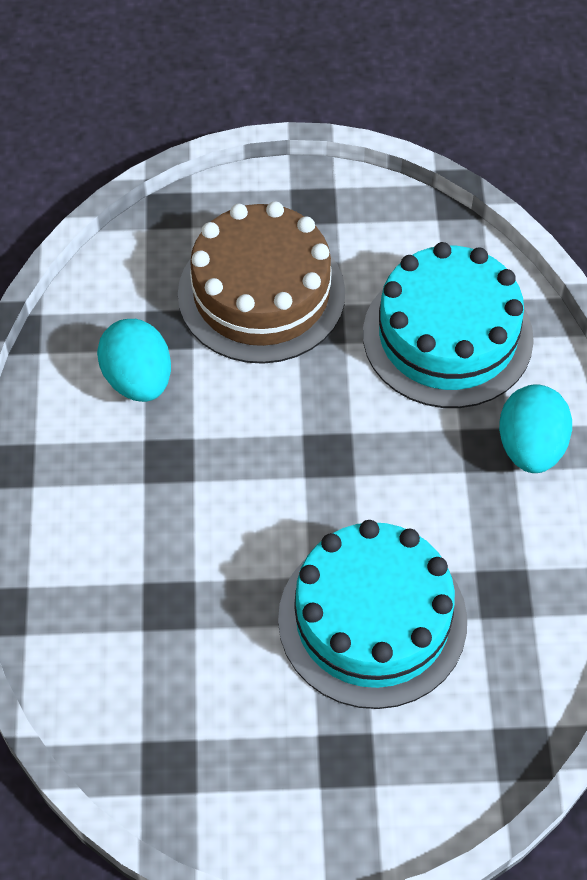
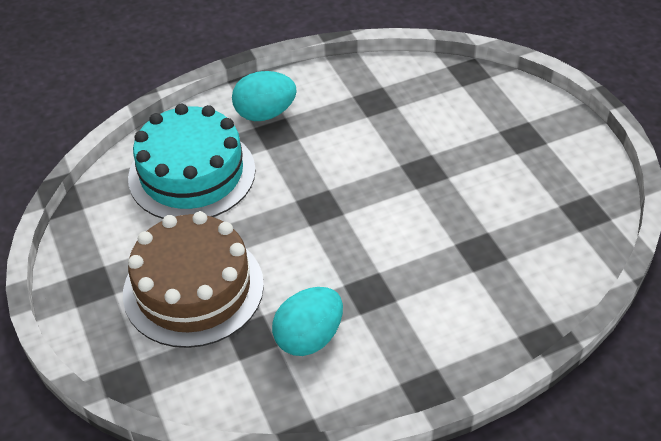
camera: 110 degrees left, 10 degrees down
(372, 620) = (428, 150): turquoise cake -> none

